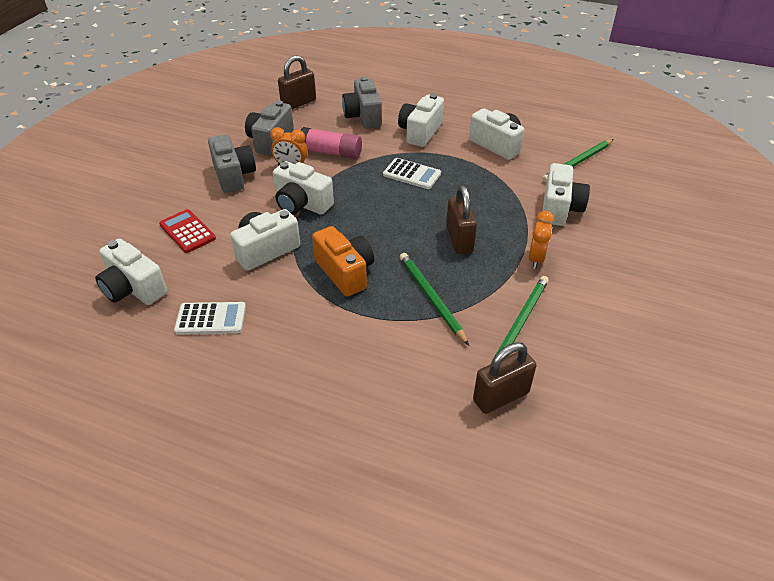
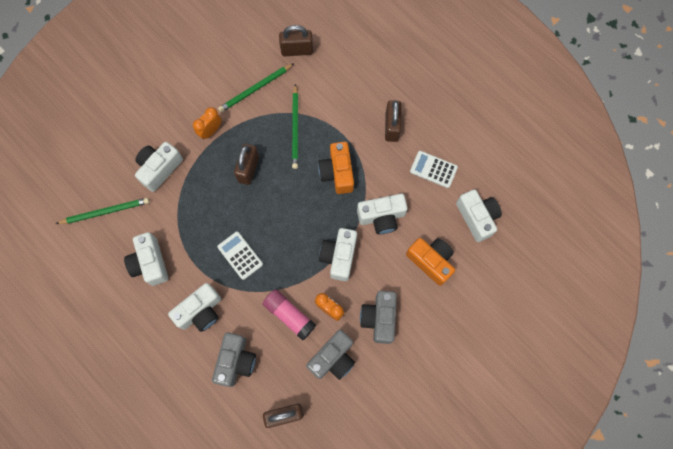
camera: 155 degrees left, 30 degrees up
(187, 232) = (431, 261): red calculator -> orange camera
(293, 347) = (391, 127): none -> brown padlock
(301, 204) = (339, 256): white camera -> white camera turned 135 degrees counterclockwise

